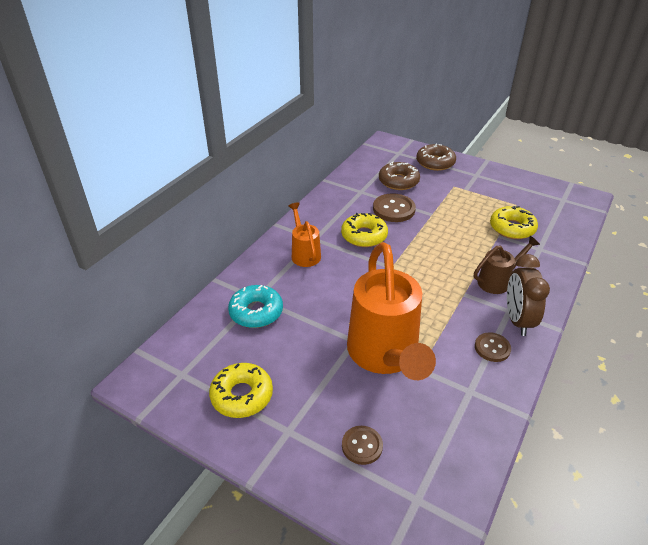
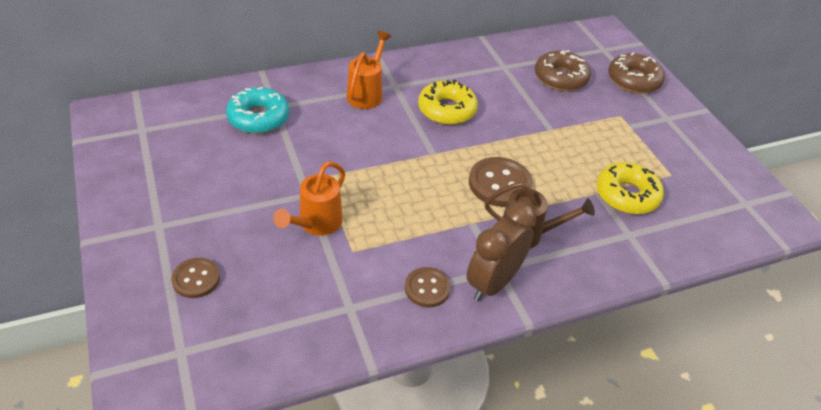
camera: 35 degrees right, 5 degrees up
(242, 395) = (161, 175): yellow donut -> none
(385, 355) = (316, 224): orange watering can -> orange watering can, size x0.49
(394, 209) = (514, 102): brown button -> brown button (499, 184)

